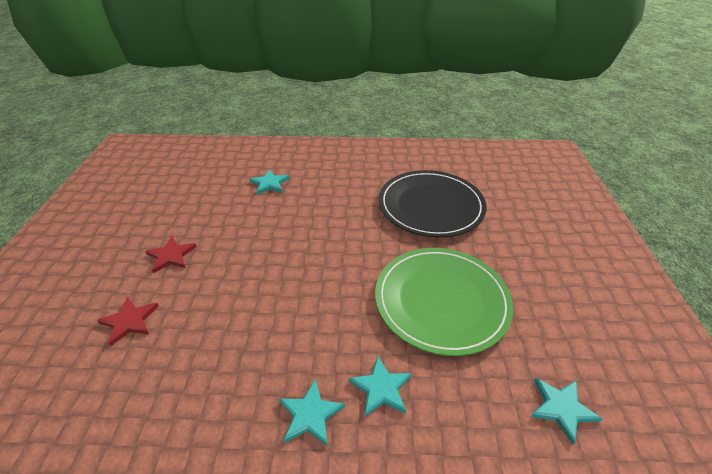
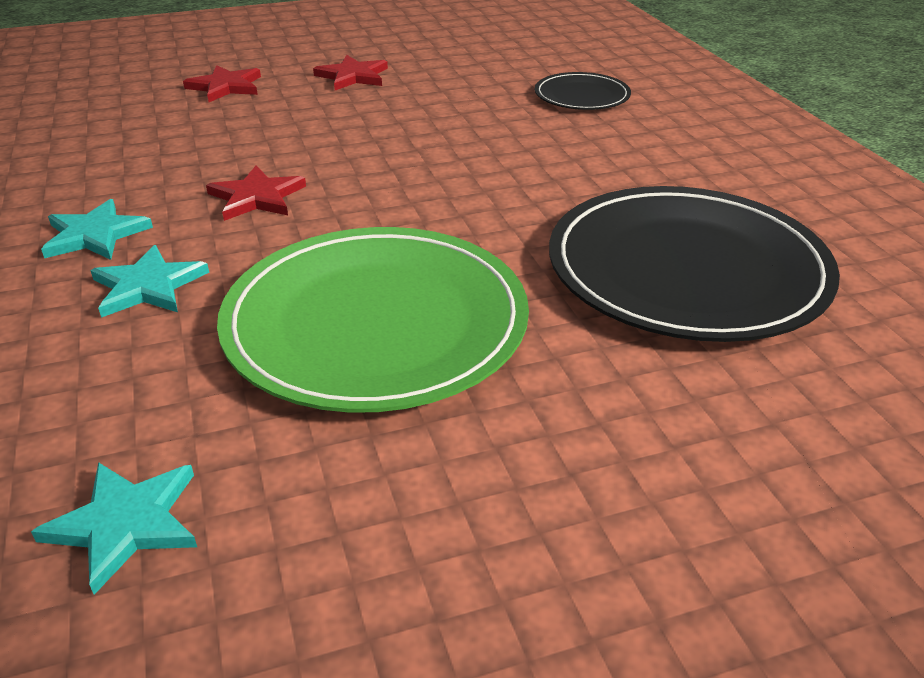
camera: 70 degrees right, 5 degrees down
(269, 183) = (582, 96): turquoise star -> black plate
(305, 326) = (256, 197): none -> red star

